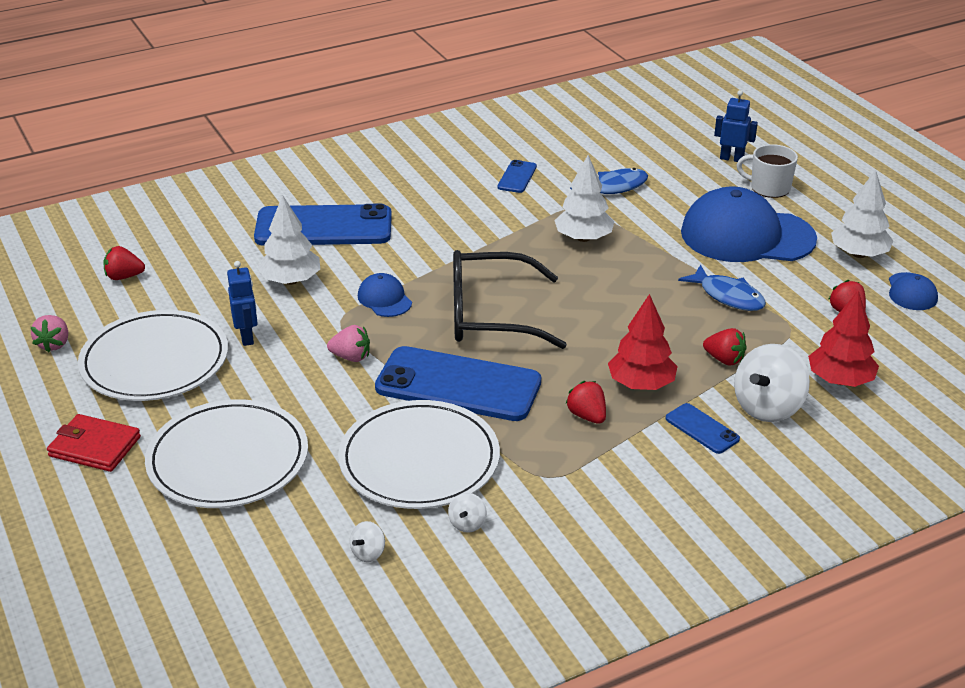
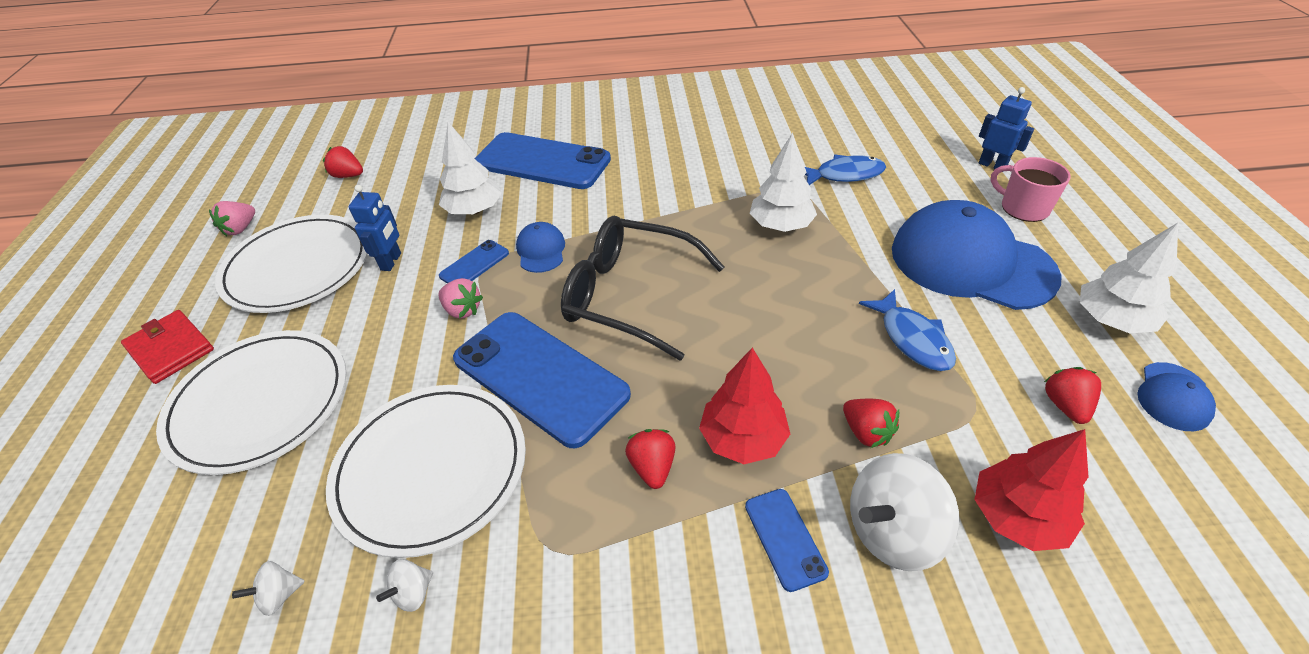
camera: 25 degrees right, 10 degrees up
(517, 177) = (751, 145): blue phone -> blue phone (474, 264)
(769, 188) = (1023, 208): white mug -> pink mug

